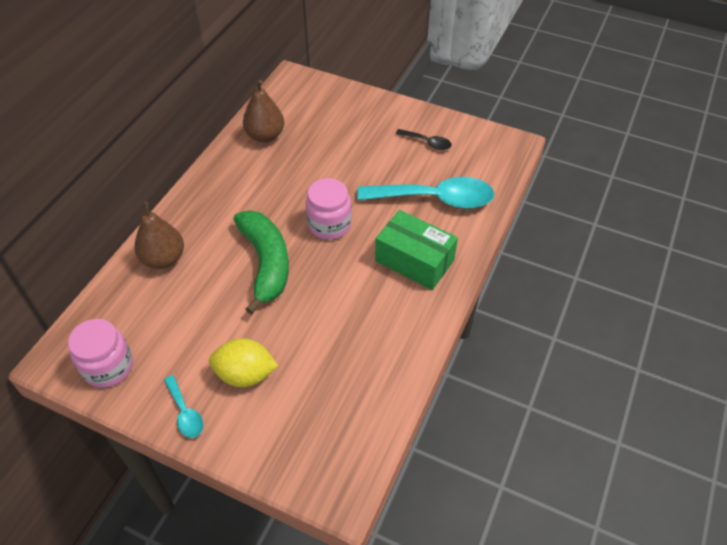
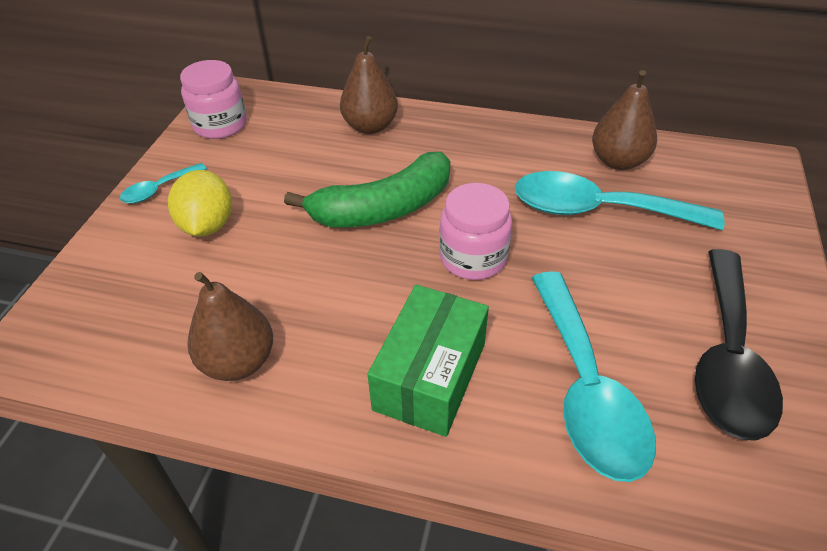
camera: 80 degrees right, 5 degrees down
(307, 158) = (597, 210): none -> turquoise spoon
(384, 354) = (238, 361): none -> brown pear
(427, 143) = (727, 358): black spoon -> black spoon, size x2.16

